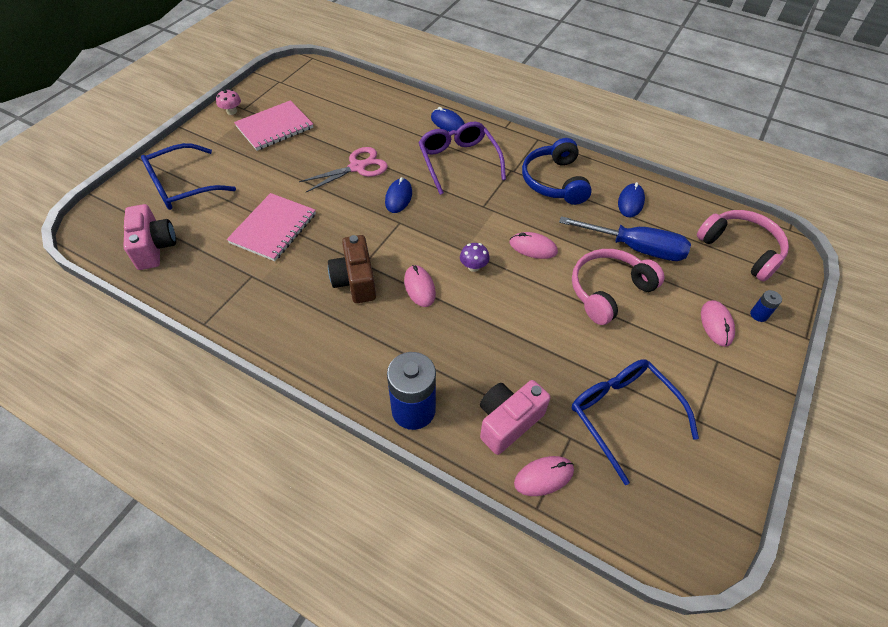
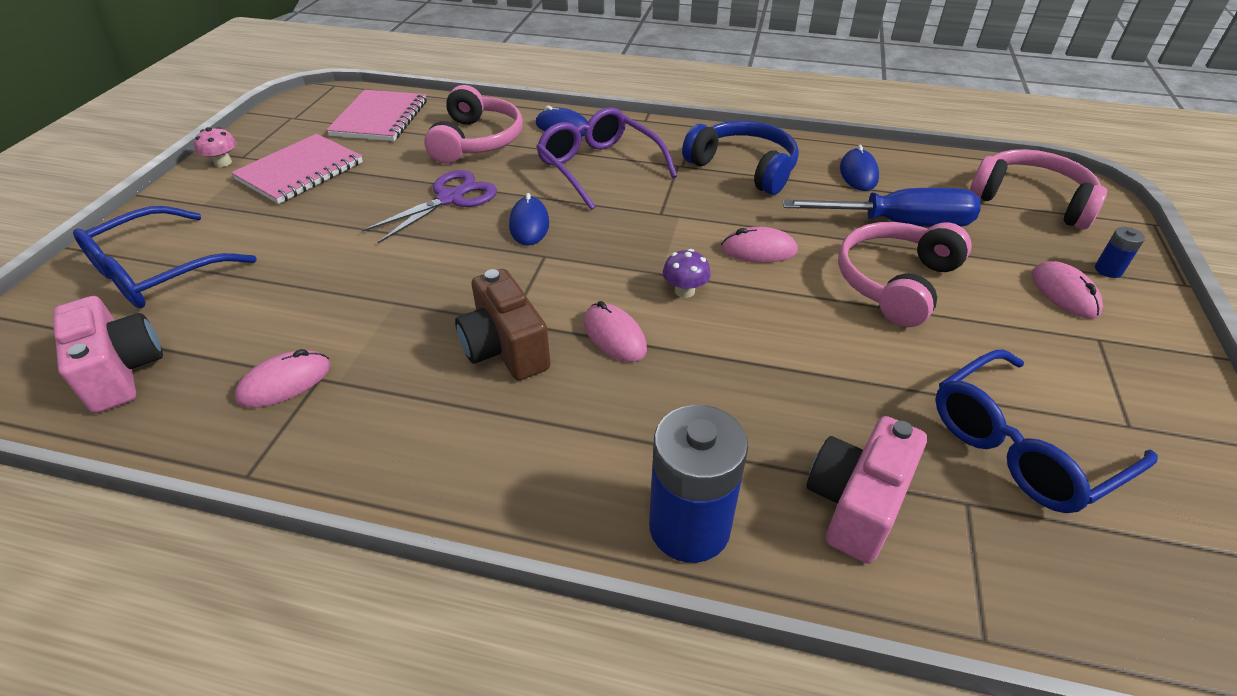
camera: 15 degrees left, 10 degrees down
(273, 228) = (338, 302): pink notebook -> pink notebook (380, 118)
(357, 167) = (450, 199): pink scissors -> purple scissors
(388, 124) = (477, 141): none -> pink headphones
(544, 477) = (964, 580): pink mouse -> pink mouse (285, 382)
(554, 181) = (744, 168): blue headphones -> blue headphones turned 150 degrees clockwise
(622, 415) = (1022, 446): blue glasses -> blue glasses turned 75 degrees counterclockwise

